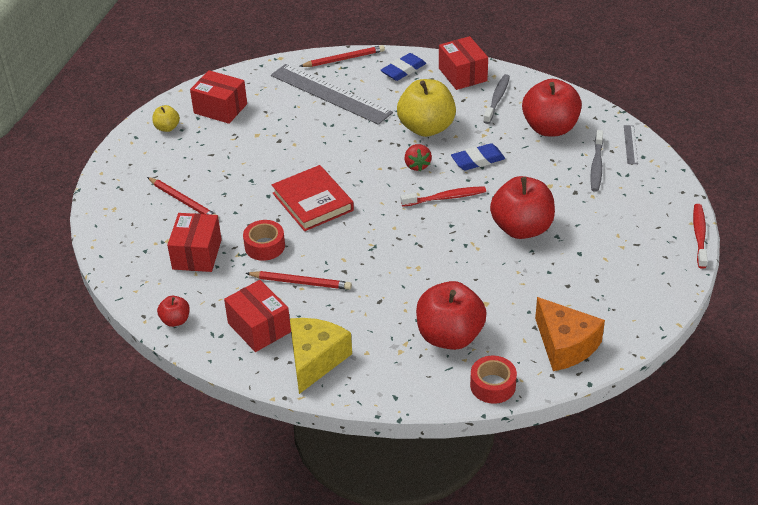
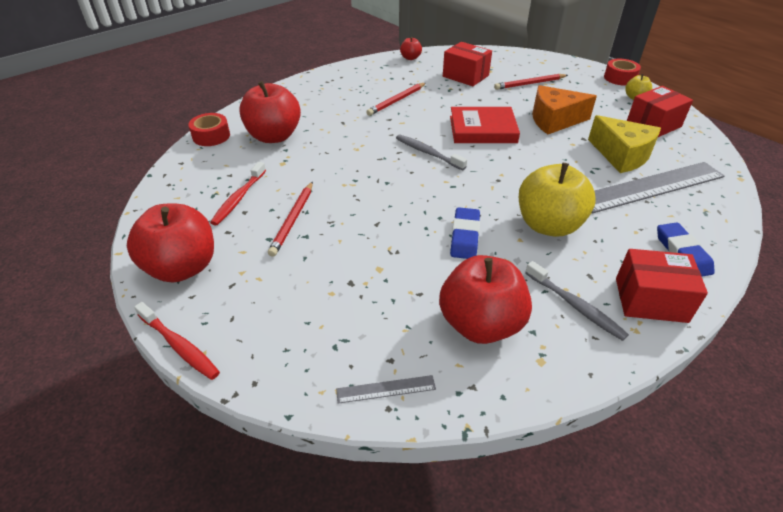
camera: 120 degrees right, 0 degrees up
(259, 328) = (372, 78): red box -> none
(264, 246) = (449, 98): red tape -> red tape (620, 78)
(315, 360) = (322, 87): yellow cheese -> yellow cheese (621, 155)
(344, 59) = (725, 218): red pencil -> red pencil (293, 220)
(417, 165) = (488, 195): red strawberry -> none
(445, 198) = (425, 193): red toothbrush -> red toothbrush (239, 198)
(521, 228) = (339, 219): red apple -> red apple (182, 267)
(565, 345) = (194, 180): orange cheese -> orange cheese (554, 120)
(596, 166) = (375, 326): grey toothbrush -> grey toothbrush (428, 153)
(630, 144) = (386, 389): grey ruler -> grey ruler turned 45 degrees counterclockwise

